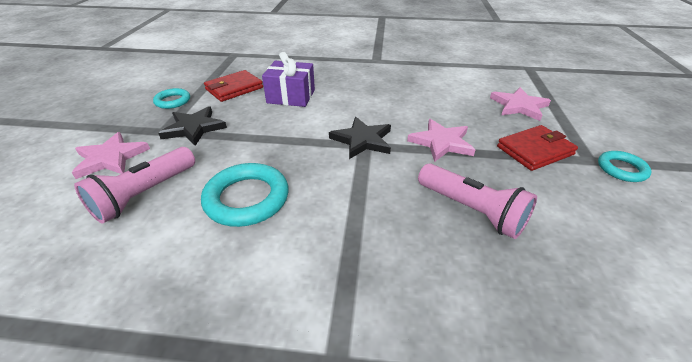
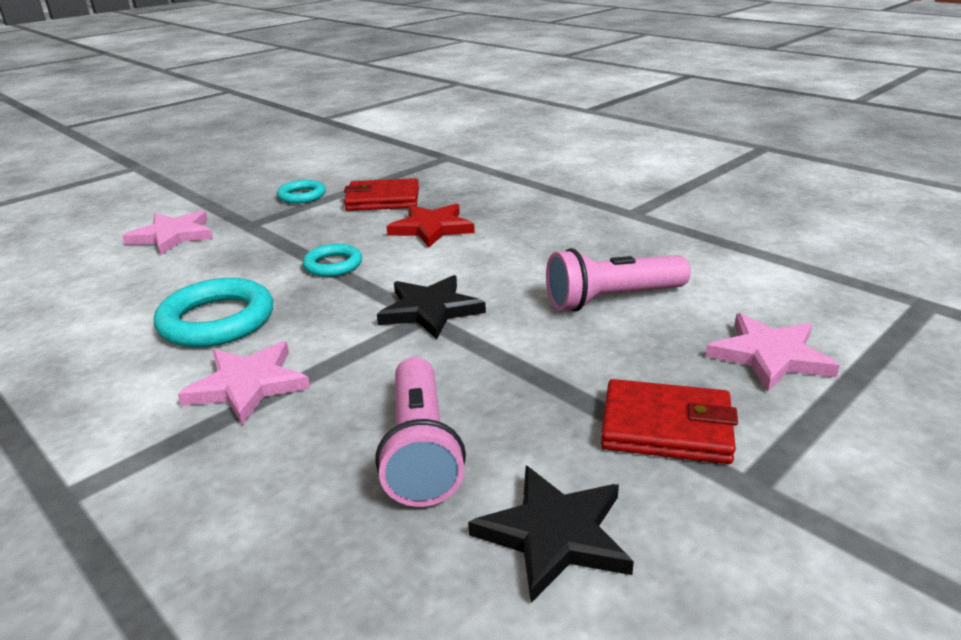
camera: 40 degrees right, 10 degrees down
(144, 194) = (149, 279): pink flashlight -> pink flashlight (611, 299)
(194, 128) = (279, 231): black star -> black star (554, 534)
(291, 96) = (431, 228): purple gift -> red star
(441, 142) = (531, 354): pink star -> pink star (248, 385)
(621, 169) = (789, 528): turquoise ring -> turquoise ring (333, 265)

